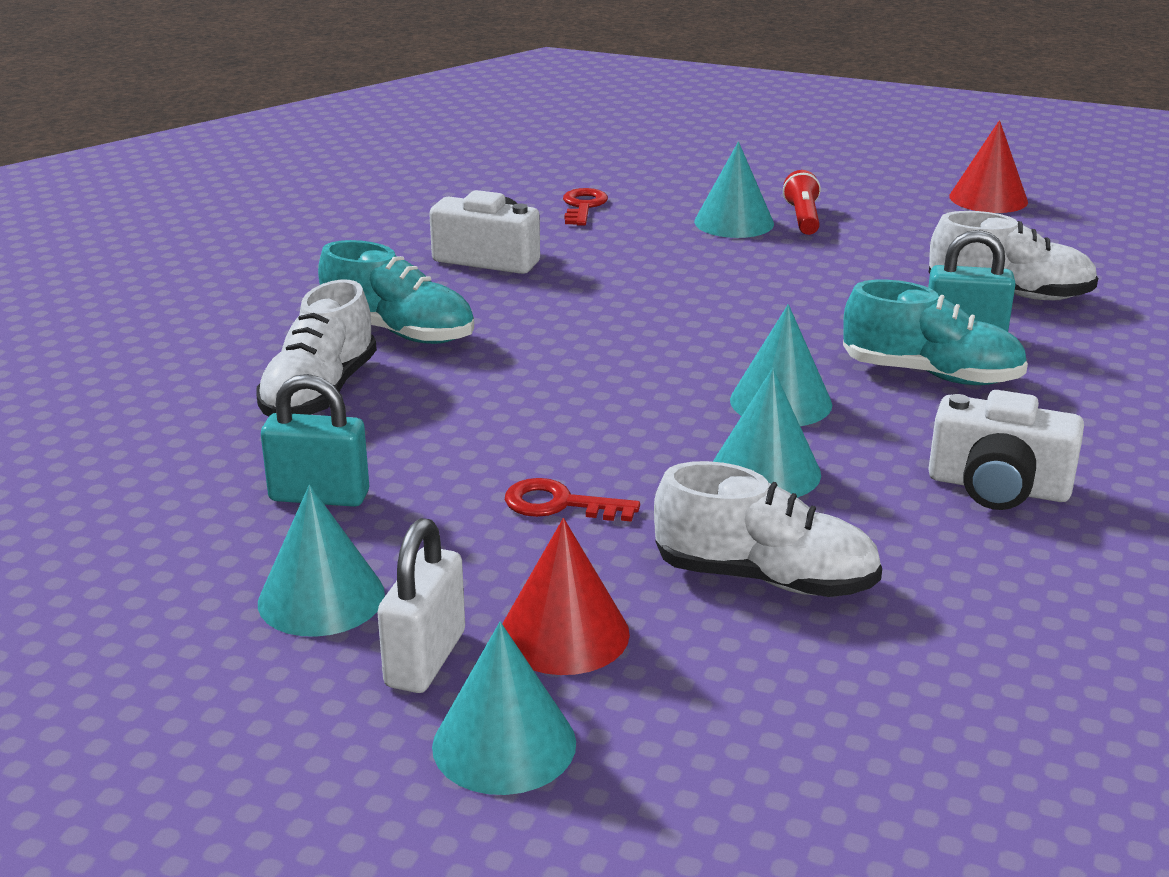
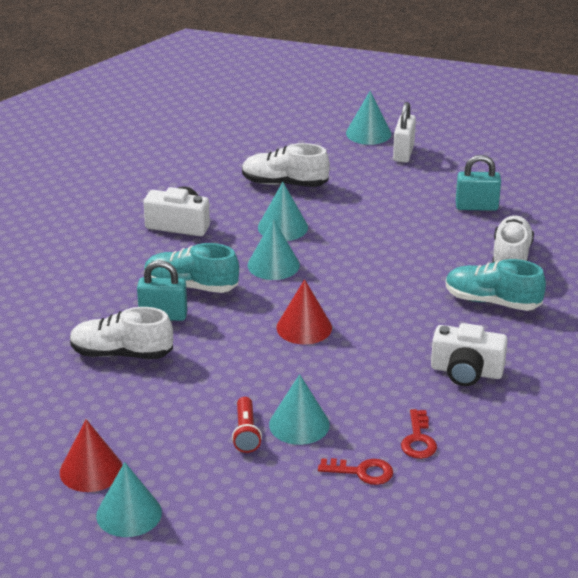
camera: 175 degrees right, 5 degrees up
(321, 598) = (451, 169): turquoise cone -> turquoise cone (129, 514)
(559, 504) = (372, 208): red key -> red key (362, 472)
(564, 633) = (357, 162): red cone -> red cone (304, 327)

